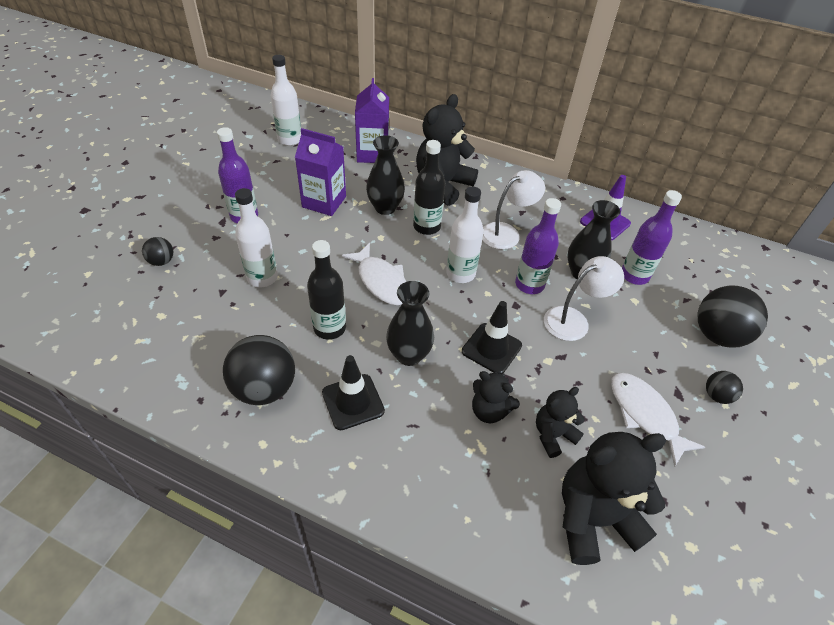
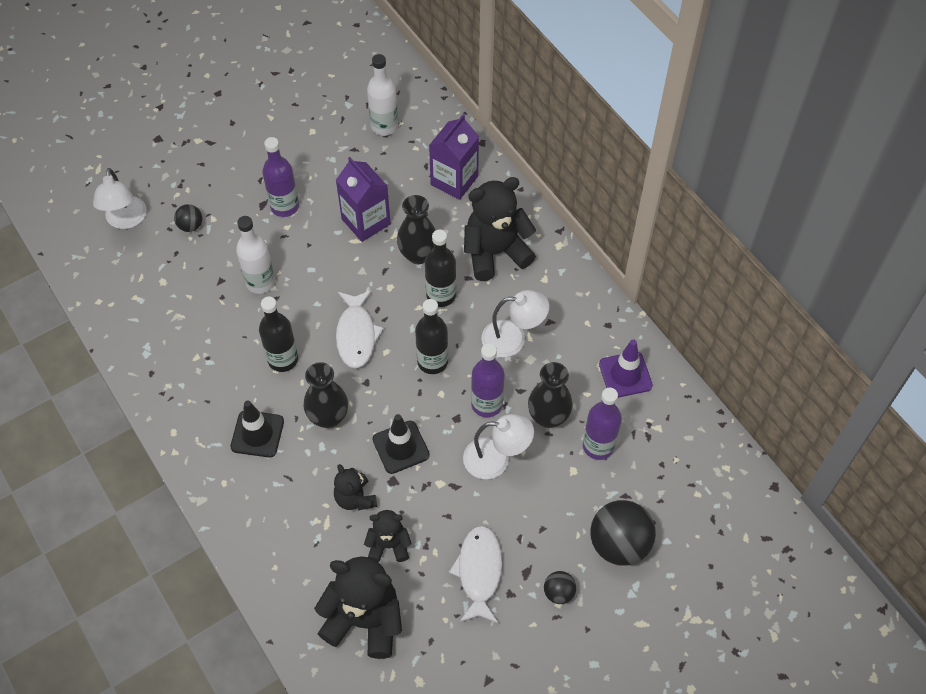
camera: 35 degrees right, 10 degrees up
(88, 281) = (126, 220): none -> white lamp
(264, 388) = (201, 388): black ball -> none
(460, 274) = (432, 362): white bottle -> black bottle

